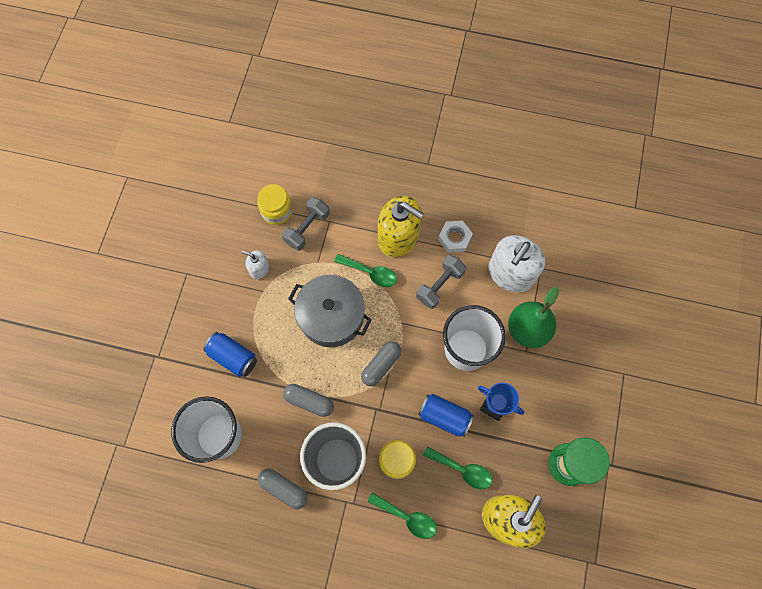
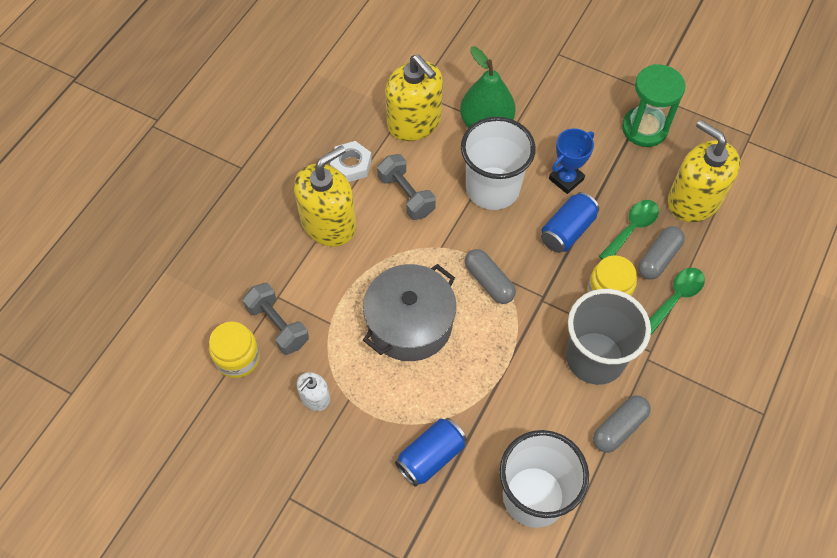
camera: 75 degrees left, 10 degrees down
(309, 401) = (514, 374): grey capsule -> grey capsule (658, 258)
(370, 273) = (365, 265): green spoon -> none
(510, 273) = (414, 121): white soap dispenser -> yellow soap dispenser

